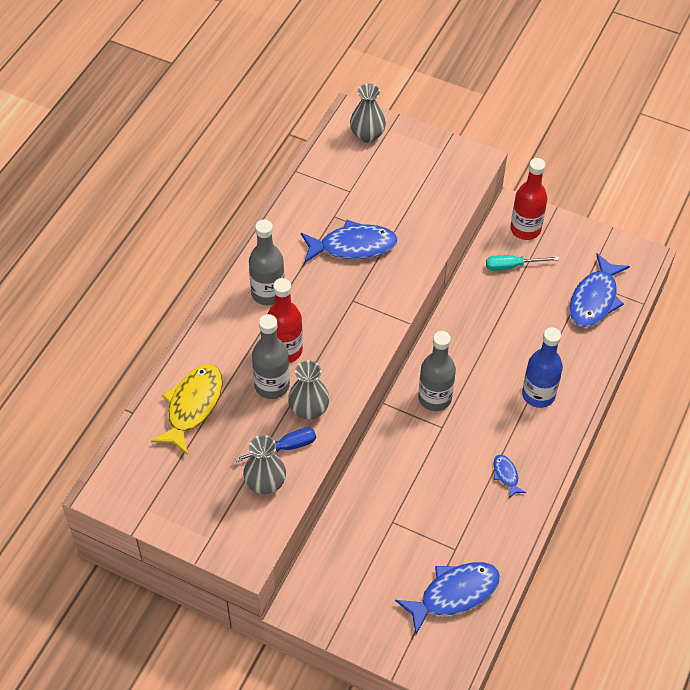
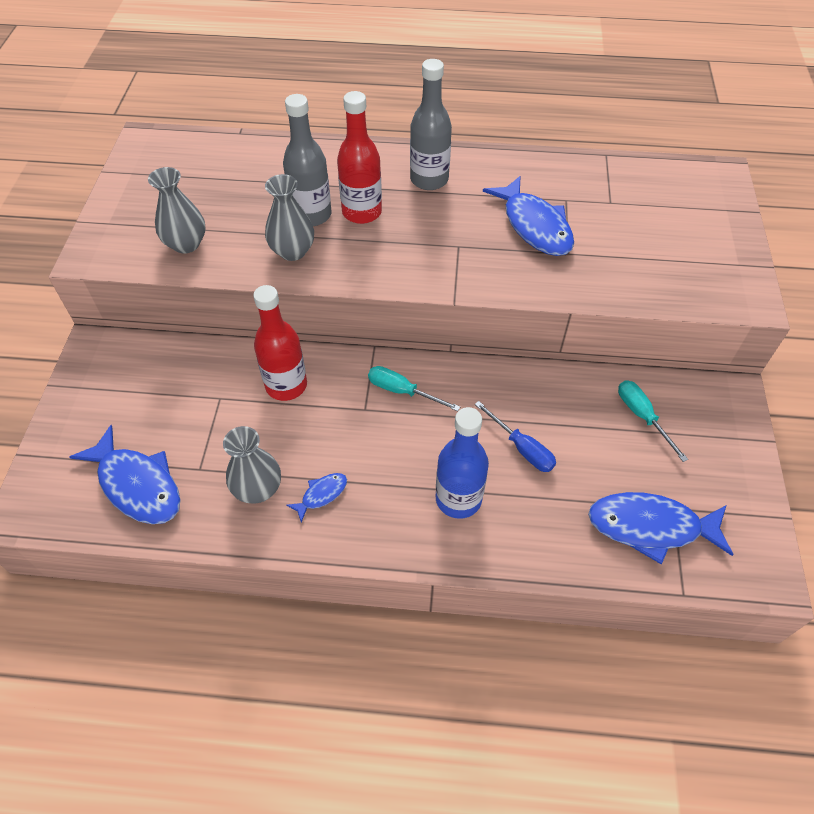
camera: 70 degrees right, 0 degrees up
(192, 406) = (262, 168): yellow fish -> none
(286, 447) = (236, 247): blue screwdriver -> blue screwdriver (522, 448)
(367, 135) = (703, 194): grey vase -> grey vase (258, 489)
(434, 398) = (402, 391): grey bottle -> turquoise screwdriver
(525, 229) = (710, 415): red bottle -> red bottle (286, 385)

